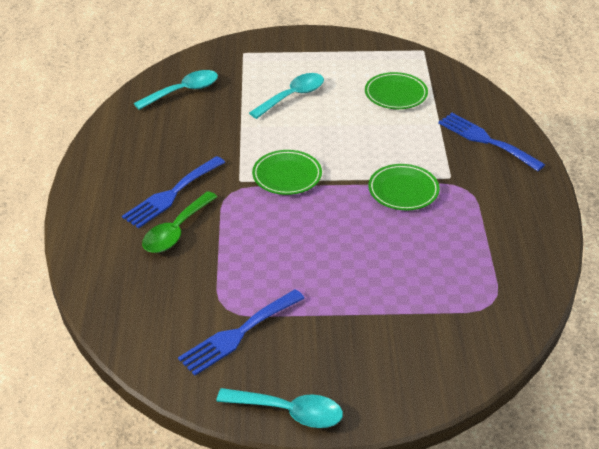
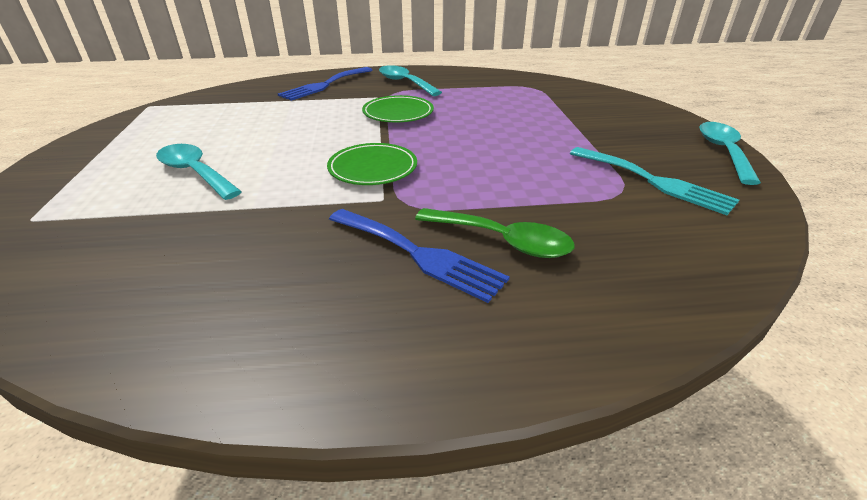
camera: 95 degrees left, 5 degrees down
(183, 91) = (109, 275): turquoise spoon -> turquoise spoon (405, 83)
(238, 334) = (654, 181): blue fork -> turquoise fork
(396, 94) = (228, 117): green plate -> none

